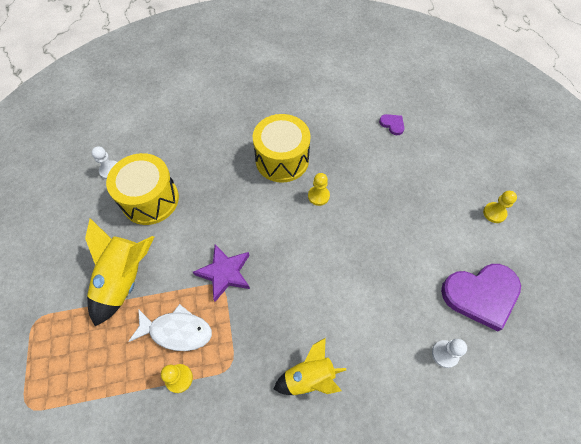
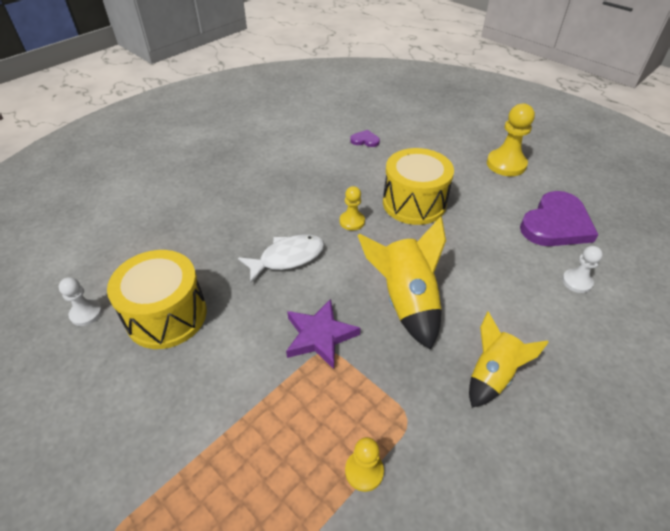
camera: 35 degrees left, 15 degrees down
(125, 280) = (204, 413): yellow rocket -> yellow rocket (406, 301)
(177, 331) = (317, 425): white fish -> white fish (287, 258)
(282, 160) = (288, 210): yellow drum -> yellow drum (414, 203)
(494, 213) = (506, 164): yellow pawn -> yellow pawn, size x1.72

